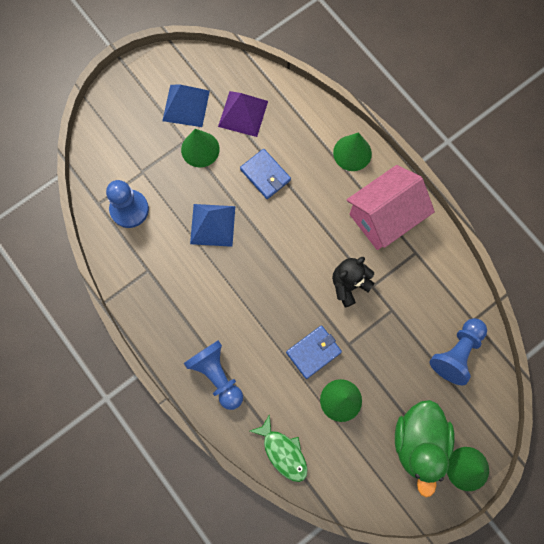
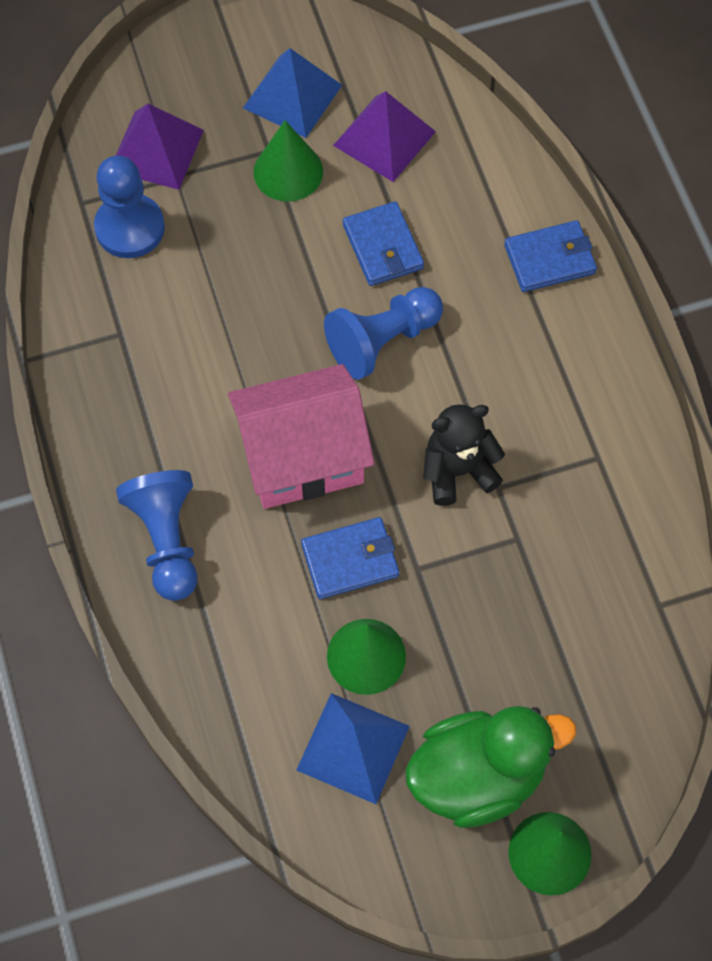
camera: 20 degrees right, 10 degrees down
(126, 160) = (156, 150): none -> purple pyramid
(213, 225) = (260, 297): blue pyramid -> blue pyramid (353, 748)
(283, 452) = (229, 706): green fish -> none
(352, 153) = (549, 259): green cone -> blue wallet
(384, 217) = (564, 381): pink house -> pink house (302, 457)
(419, 442) = (478, 776): green duck -> green duck turned 135 degrees counterclockwise
(456, 353) = (607, 649): blue pawn -> blue pawn (382, 341)

